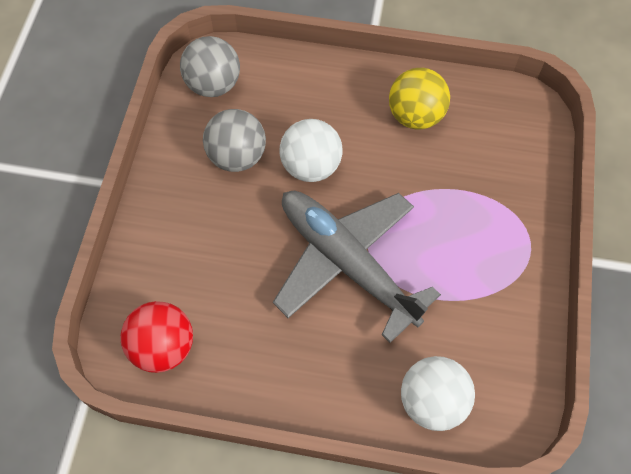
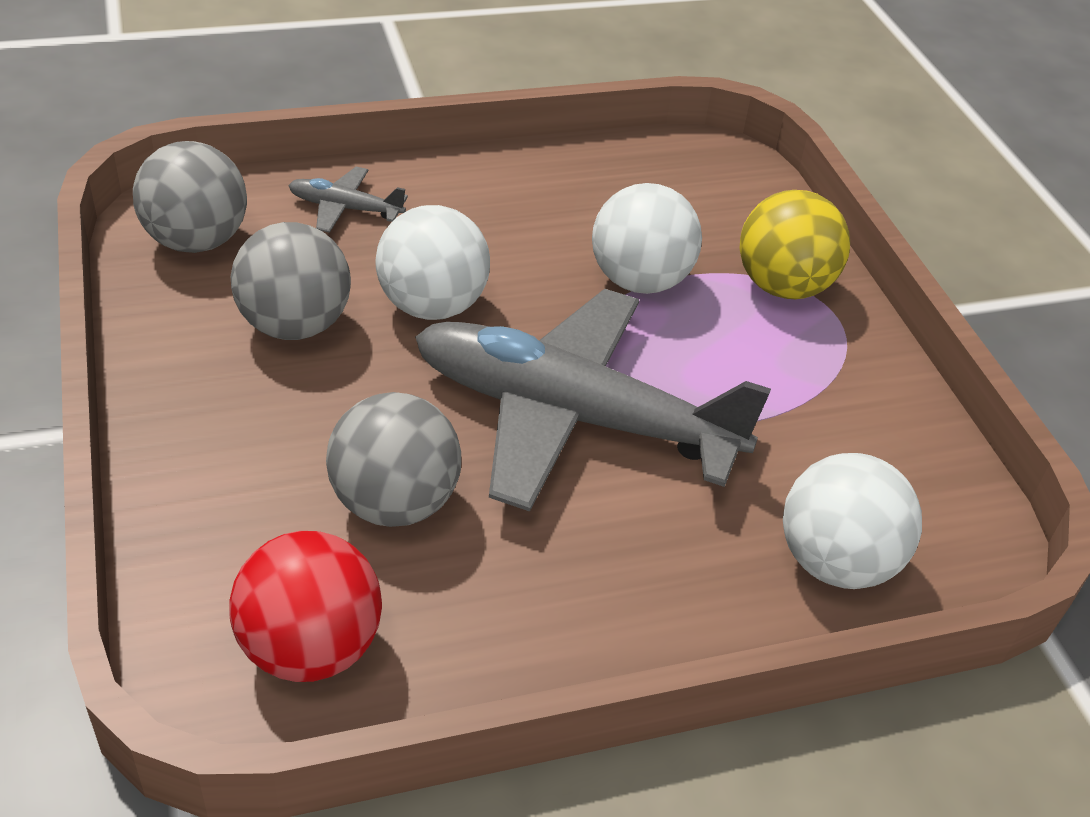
camera: 30 degrees left, 20 degrees down
(235, 282) = (394, 503): none -> grey ball
(297, 84) = (346, 208): none -> grey plane
(415, 116) = (559, 204): yellow ball -> yellow ball (783, 286)
(431, 185) = (639, 281): none -> white ball

